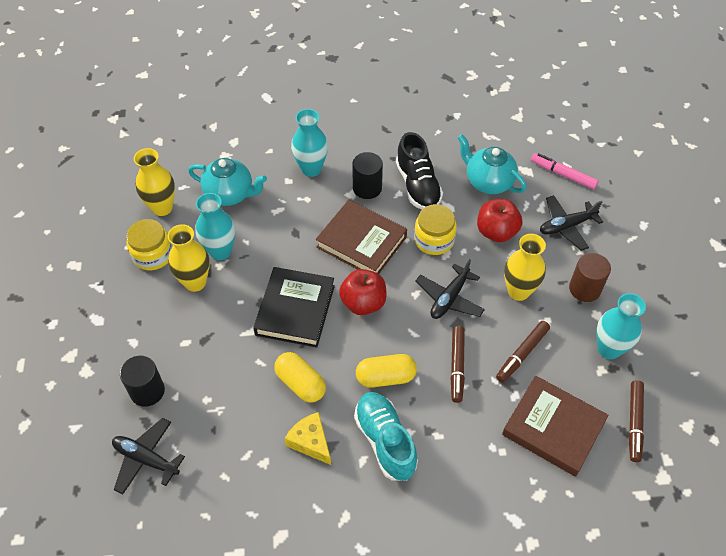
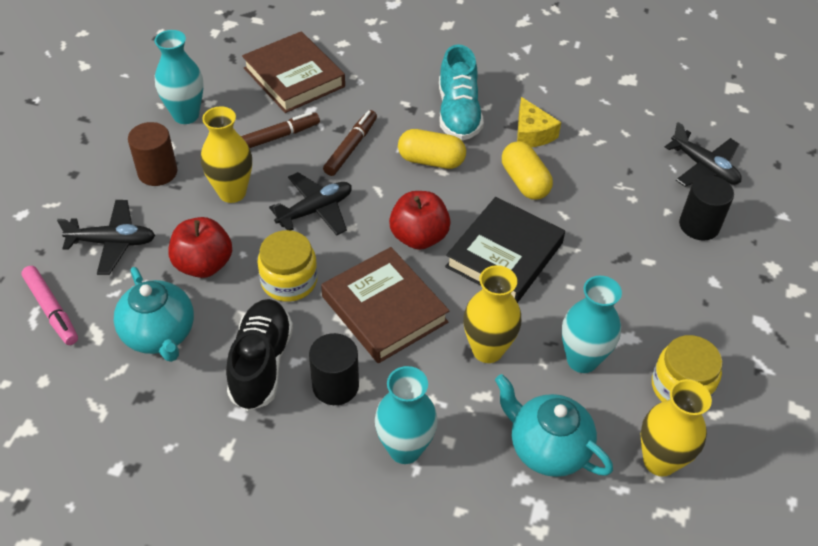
camera: 160 degrees left, 5 degrees down
(195, 282) = (625, 329): yellow vase -> yellow vase (487, 350)
(634, 423) = (218, 60): brown marker -> none

